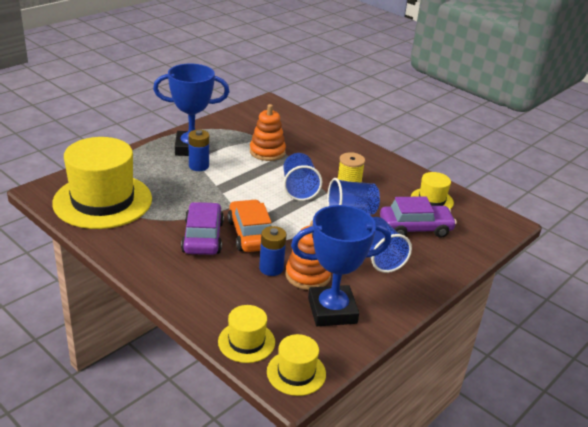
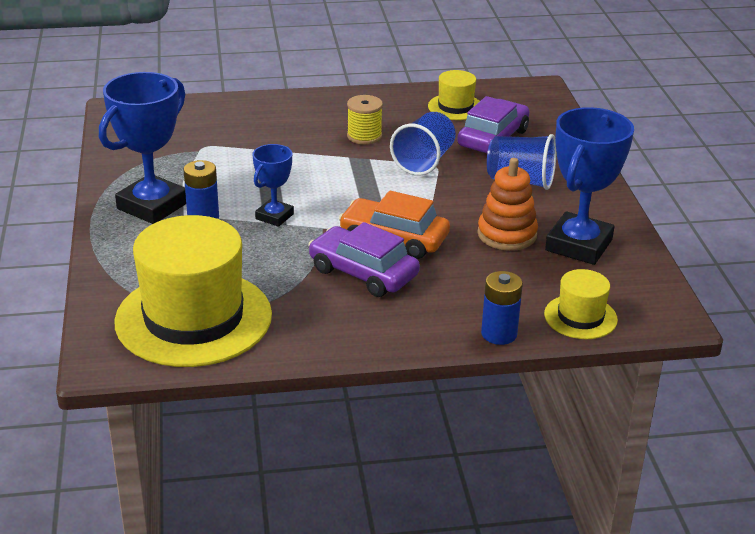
camera: 50 degrees left, 0 degrees up
(226, 186) = (274, 216): none -> blue trophy
(267, 152) = (234, 159): orange stacking toy -> none
(271, 268) = (471, 251): blue battery -> blue battery (499, 334)
(296, 373) = (653, 306): yellow hat -> none
(299, 189) = (340, 172): blue cup -> none

